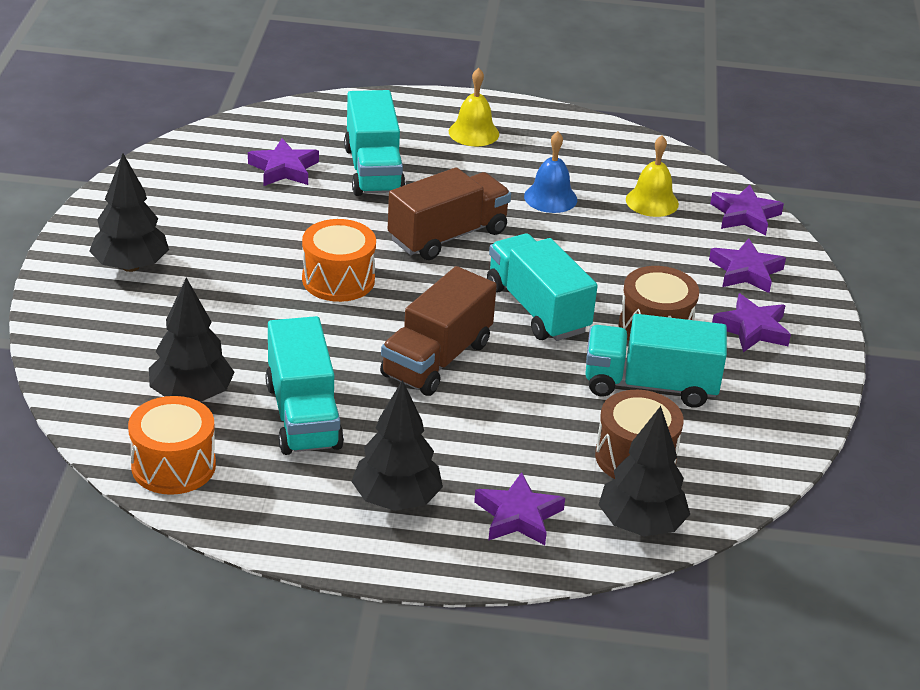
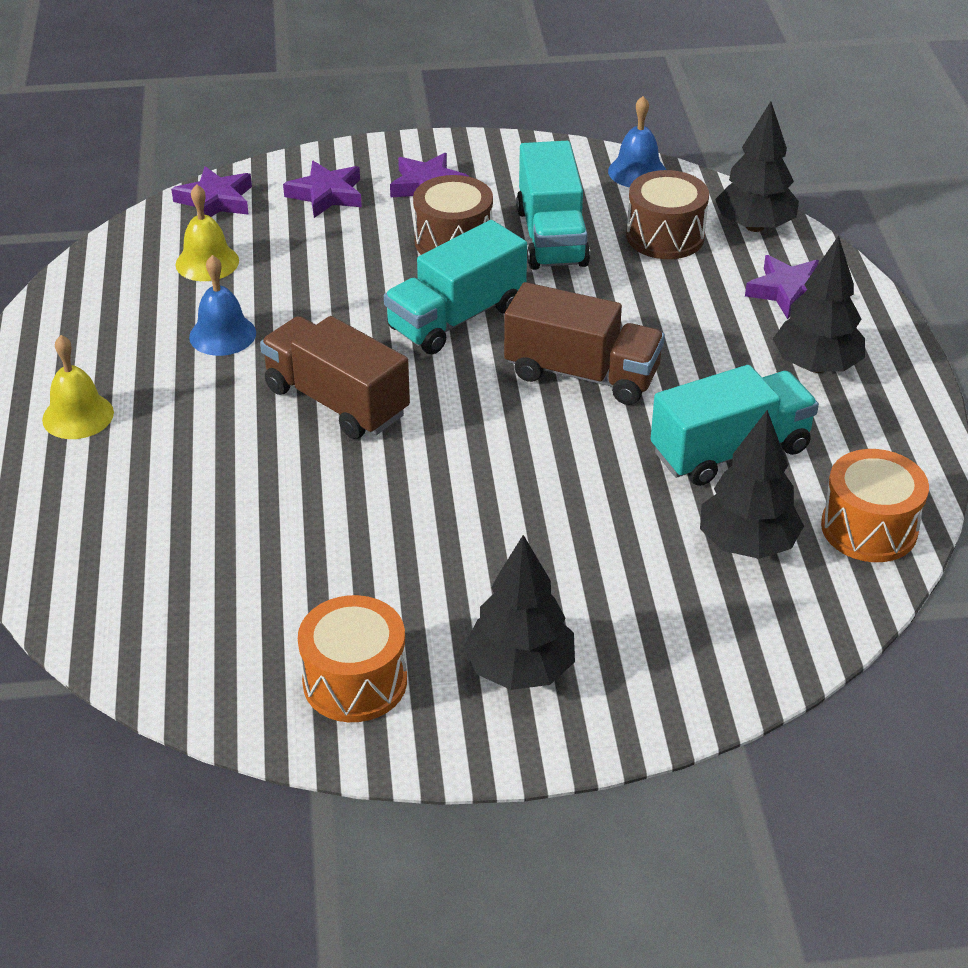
camera: 100 degrees left, 5 degrees up
(284, 169) = (222, 575): purple star -> none
(338, 280) = (466, 473): orange drum -> orange drum (355, 681)
(373, 170) = (201, 489): turquoise truck -> none
(760, 467) = (637, 172): none -> blue bell

